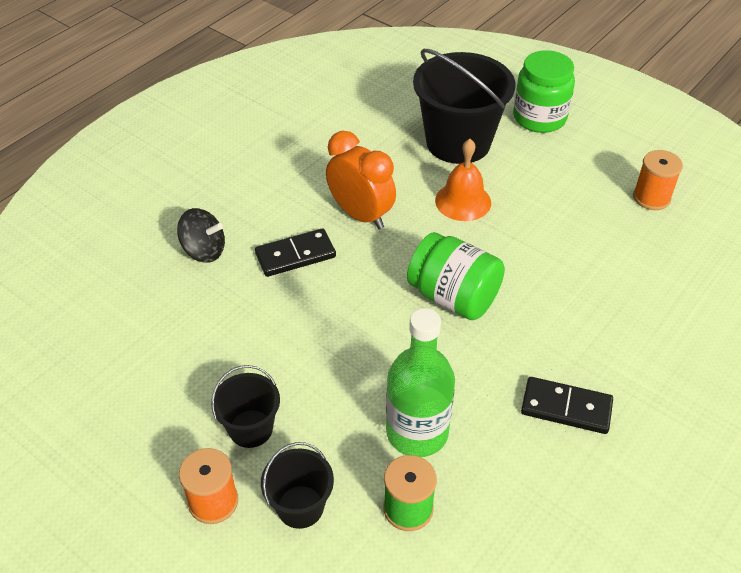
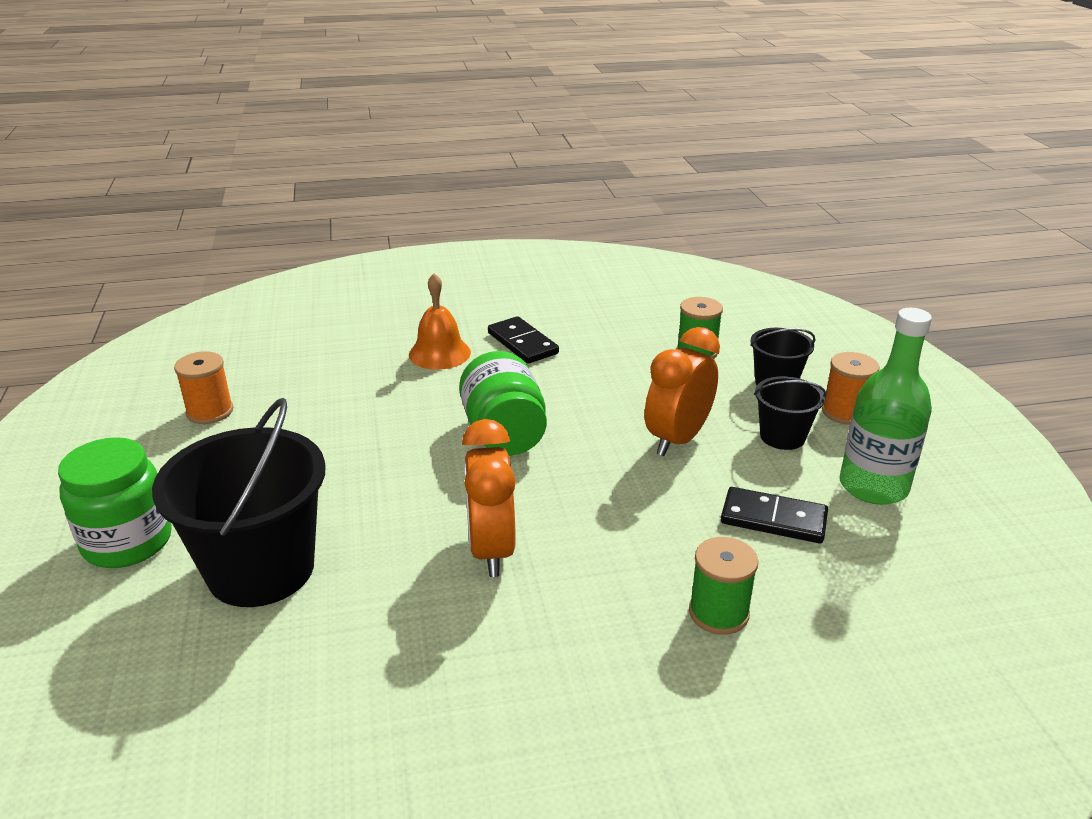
camera: 140 degrees left, 15 degrees down
(204, 251) = (718, 613): black spinning top -> green spool
(295, 255) = (612, 548): black domino -> black domino (773, 519)
(329, 371) = (677, 439): none -> orange clock
(417, 432) = (646, 378): green bottle -> green bottle (873, 486)
(463, 201) = (368, 502): orange bell -> orange bell (439, 353)

